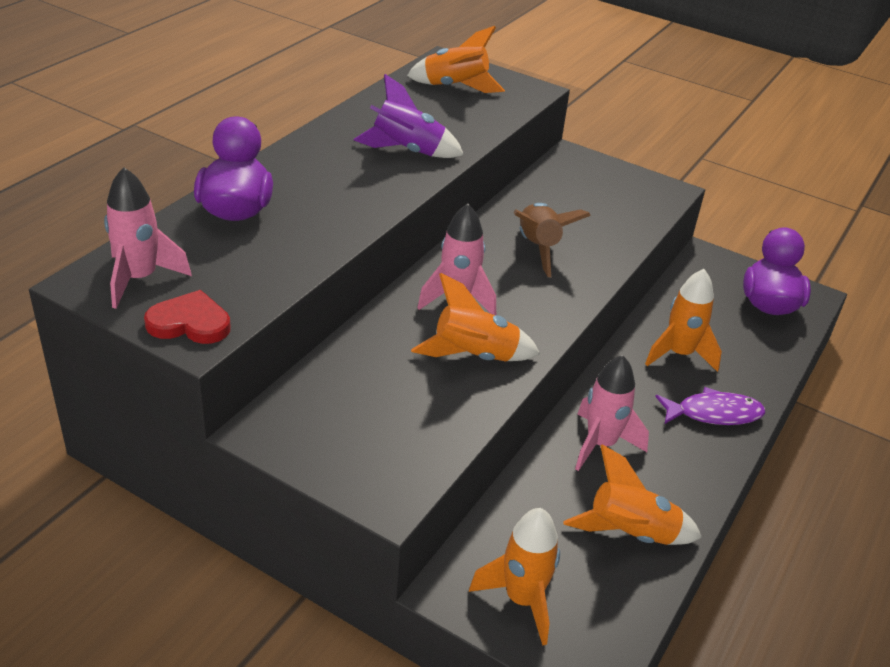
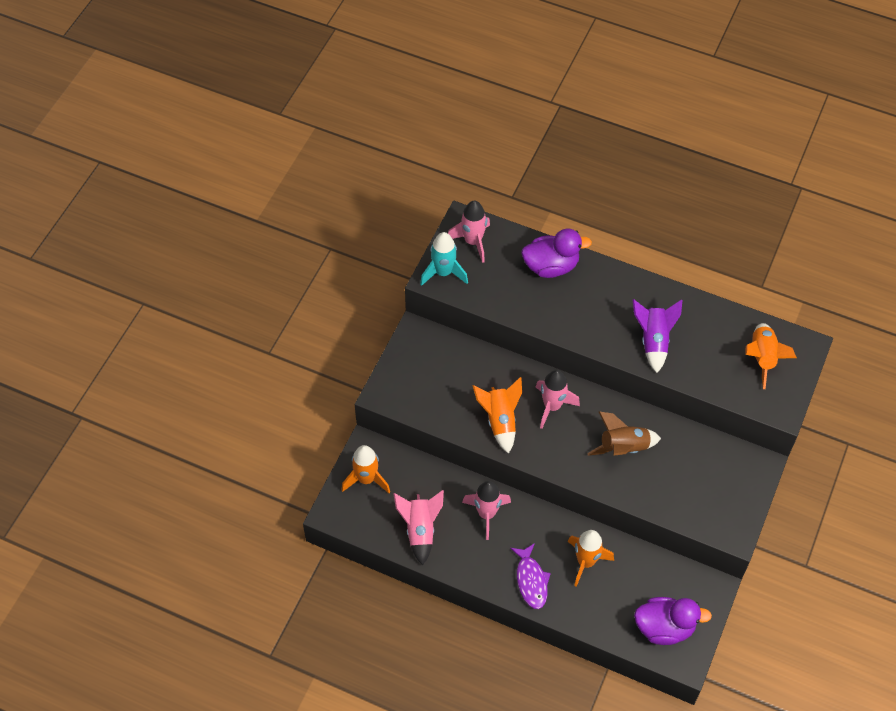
camera: 85 degrees right, 20 degrees up
(190, 323) = (443, 272): red heart -> turquoise rocket
(630, 534) = (420, 530): orange rocket -> pink rocket

